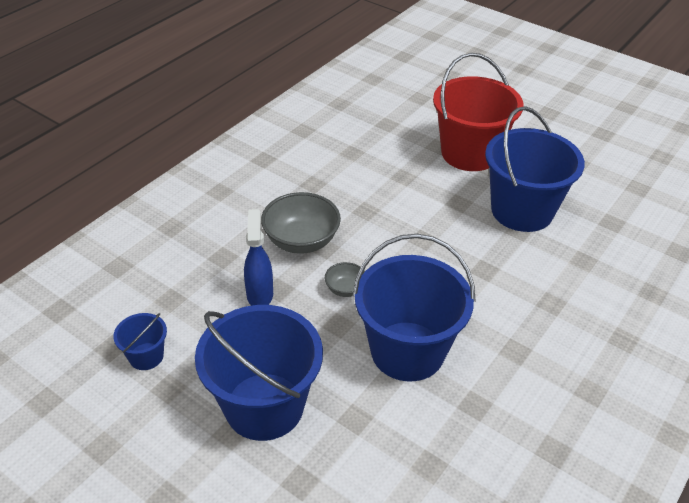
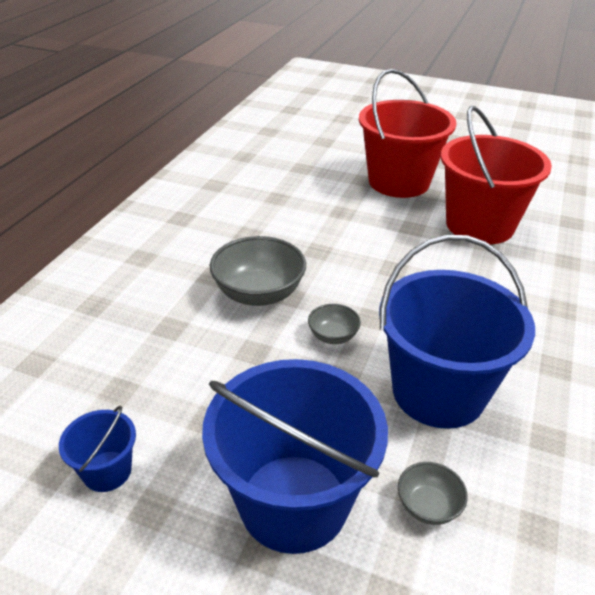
camera: 15 degrees left, 5 degrees down
(260, 294) = (232, 362): blue spray bottle -> none
(357, 431) = (428, 506): none -> grey bowl
(522, 211) = (479, 225): blue bucket -> red bucket

